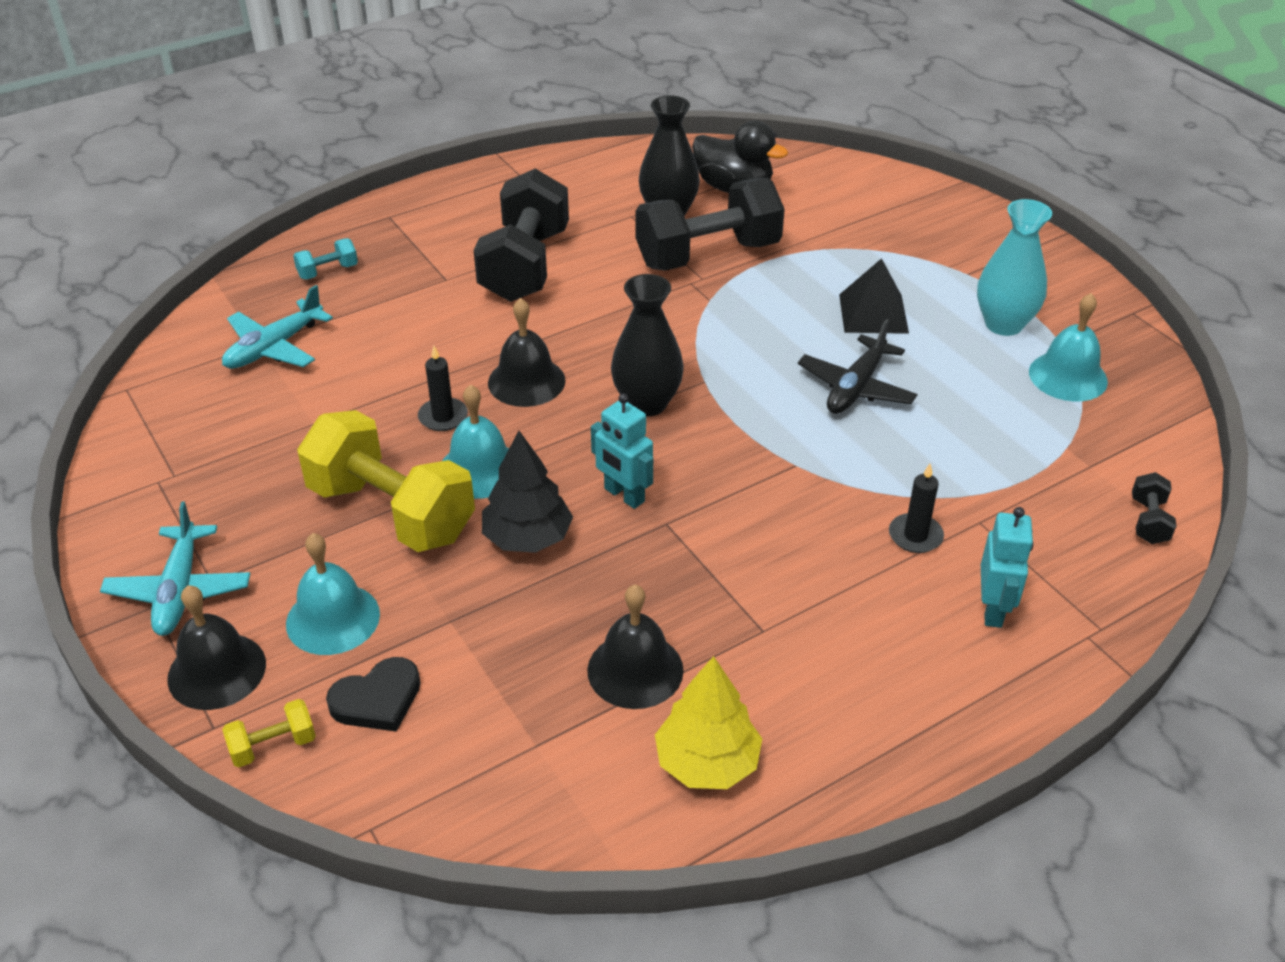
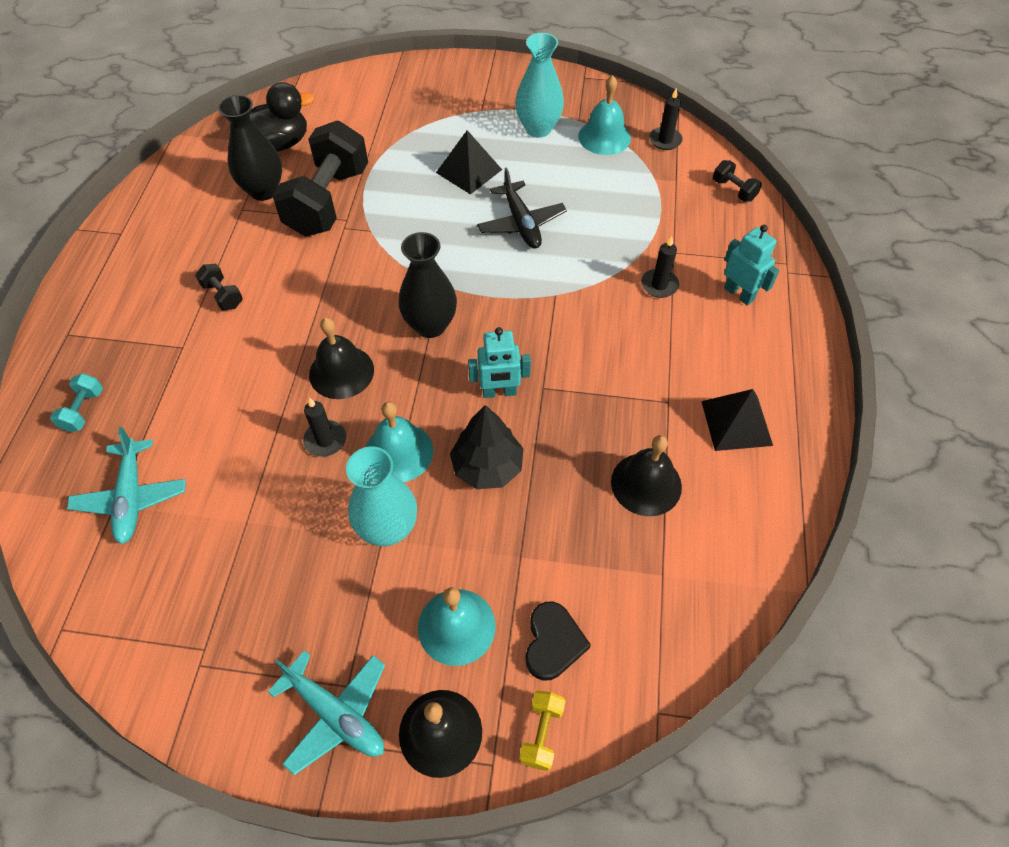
camera: 50 degrees left, 15 degrees up
(391, 512) = (388, 528): yellow dumbbell -> turquoise vase
(525, 265) = (223, 295): black dumbbell -> black dumbbell, size x0.41
(707, 762) = (742, 496): yellow tree -> none
(802, 705) = (736, 423): none -> black pyramid
(1138, 424) = (665, 140): none -> black candle

